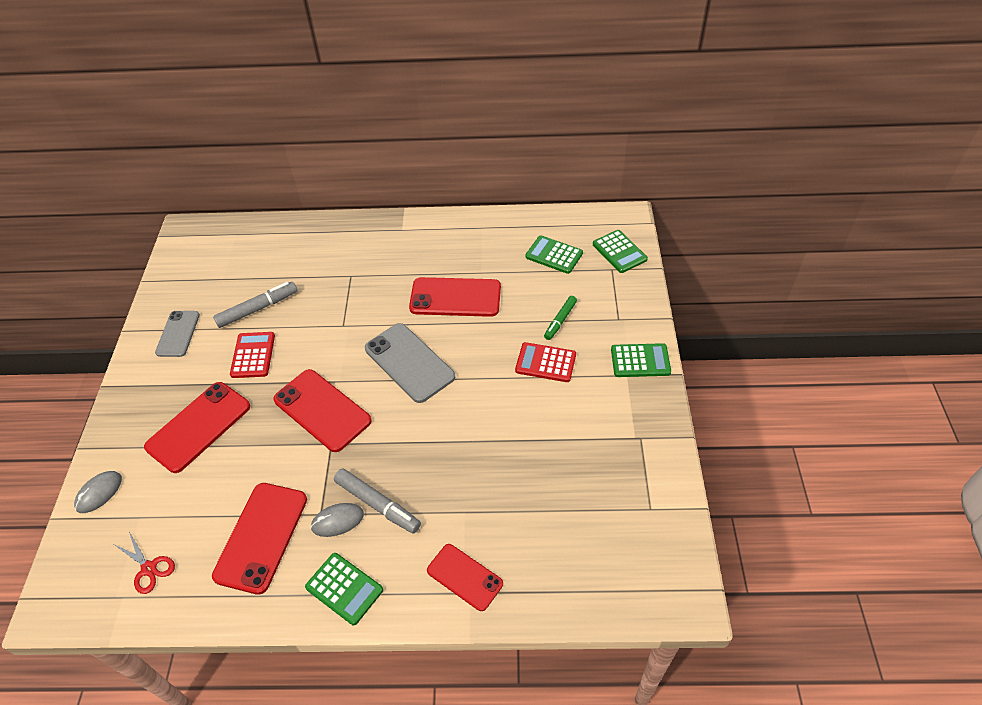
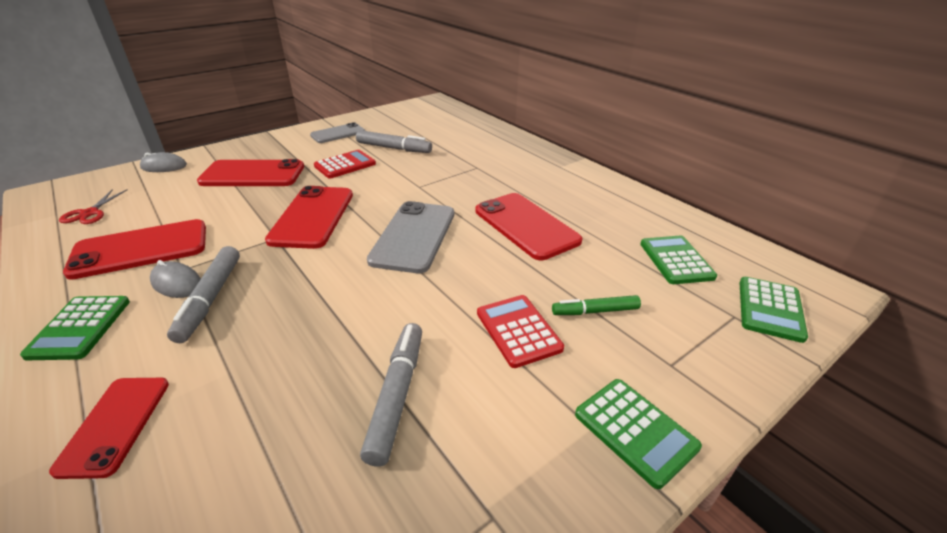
camera: 50 degrees right, 15 degrees down
(547, 440) = (397, 395): none -> grey marker

